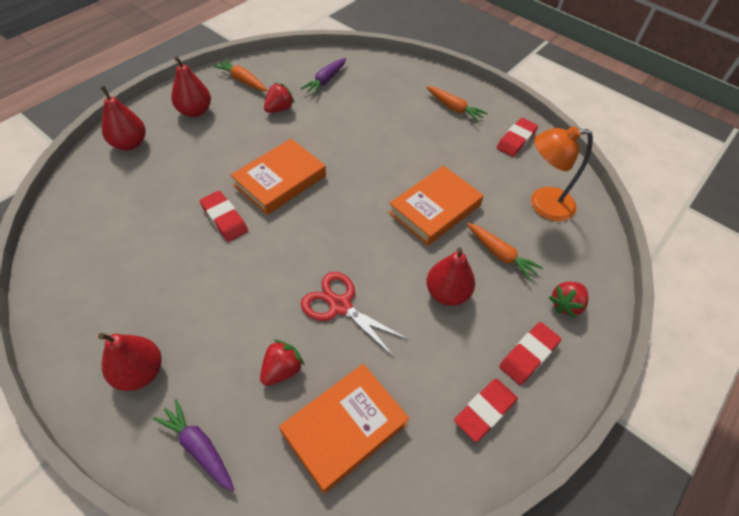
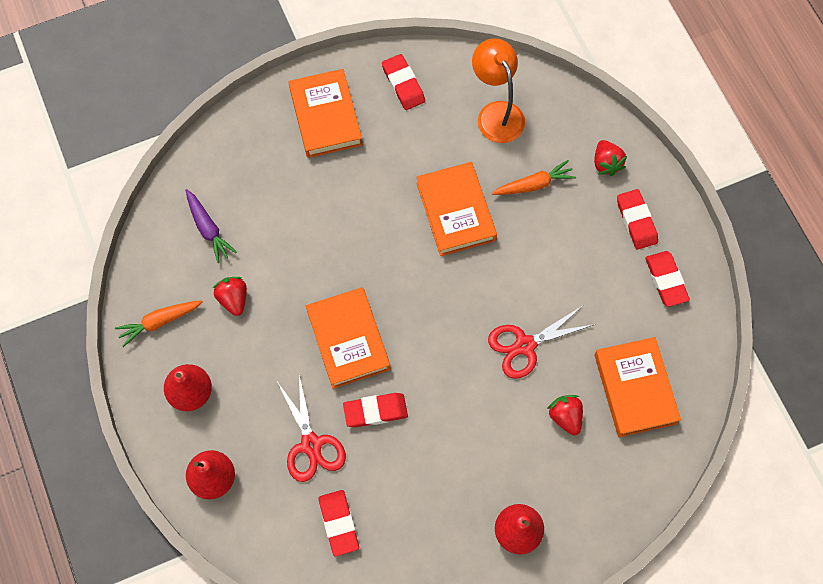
camera: 60 degrees left, 15 degrees up
(112, 229) = (338, 523): none -> red eraser
(178, 189) = (311, 445): none -> red scissors
(199, 447) = (604, 502): purple carrot -> none
(447, 293) = (552, 251): red pear -> none
(454, 108) = (325, 116): orange carrot -> orange book
(543, 204) = (496, 113): orange lamp -> orange lamp turned 135 degrees clockwise

